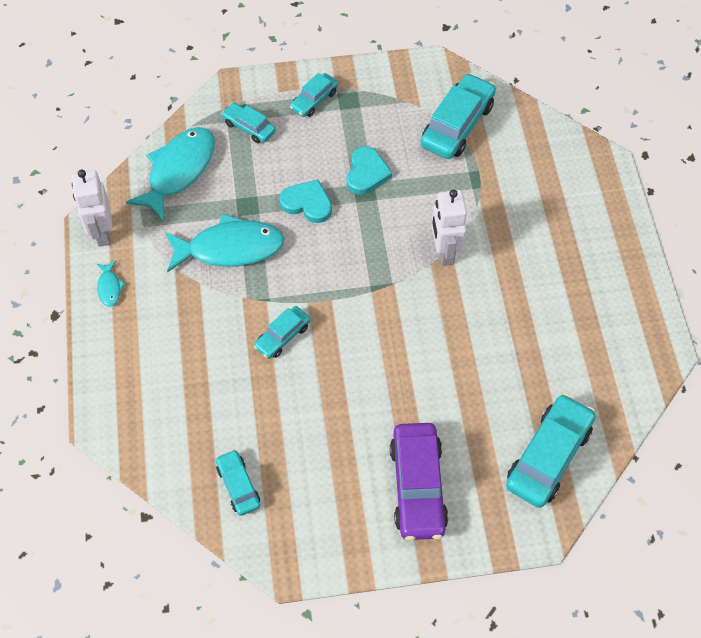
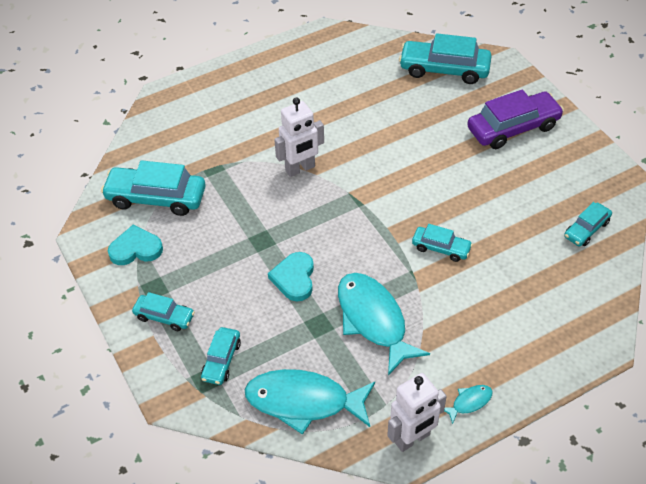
camera: 110 degrees left, 10 degrees down
(366, 173) = (239, 246): turquoise heart -> turquoise heart (136, 249)

